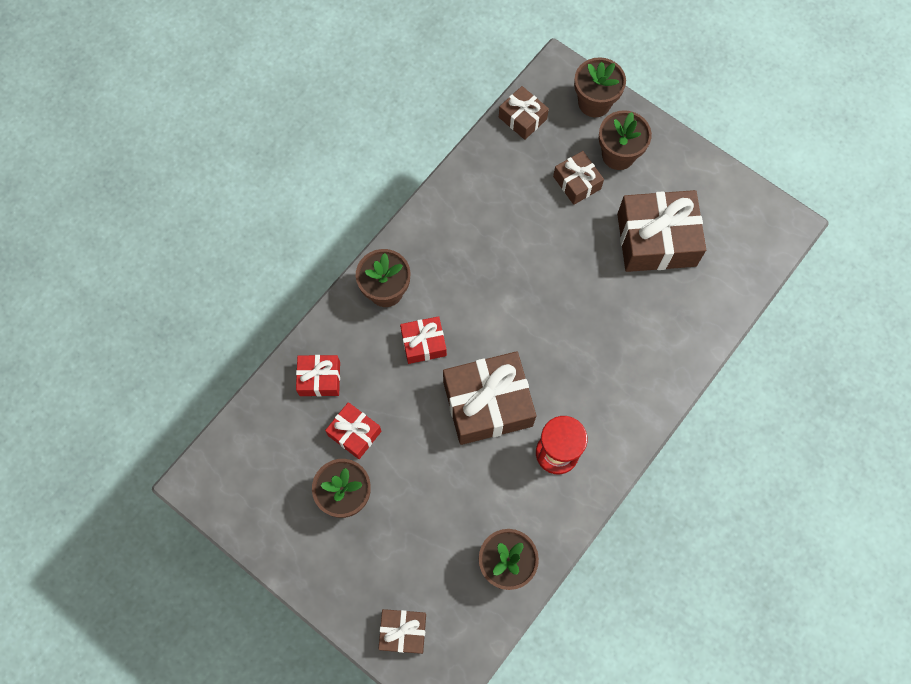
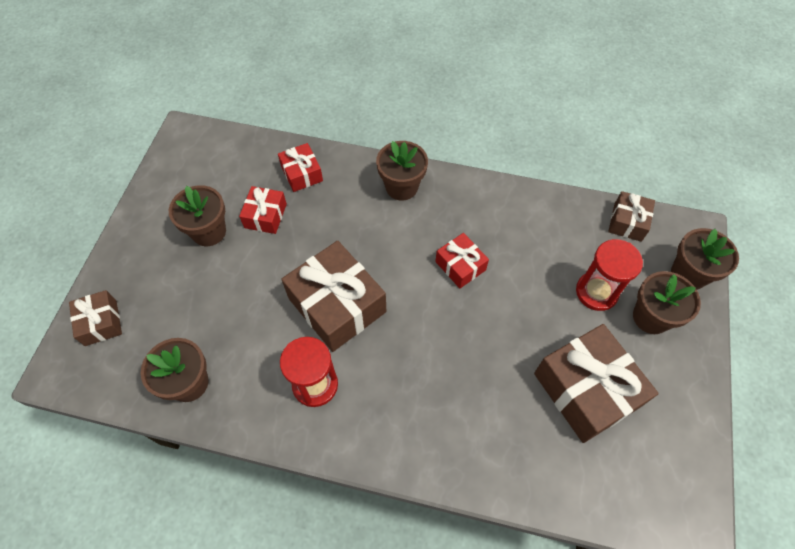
camera: 65 degrees right, 10 degrees down
(423, 343) = (369, 233): red gift -> red gift (460, 266)
(577, 182) = (596, 292): brown gift -> red hourglass

